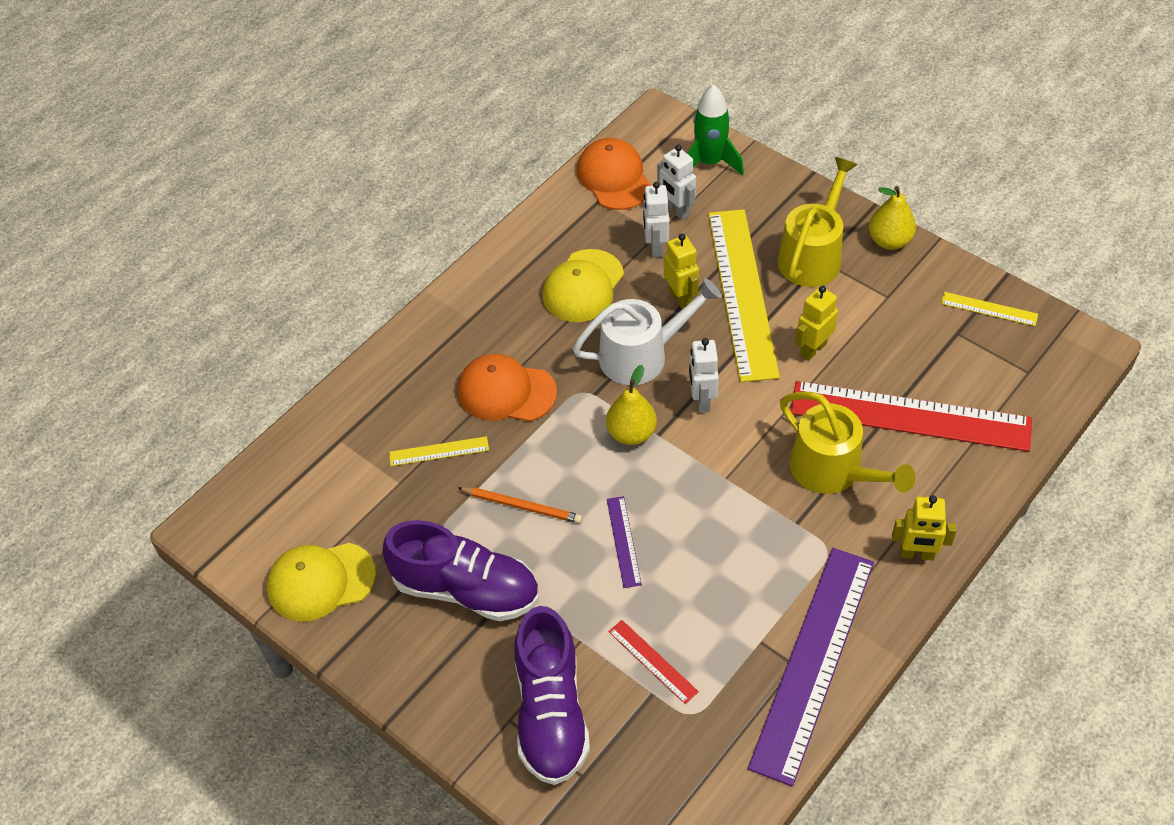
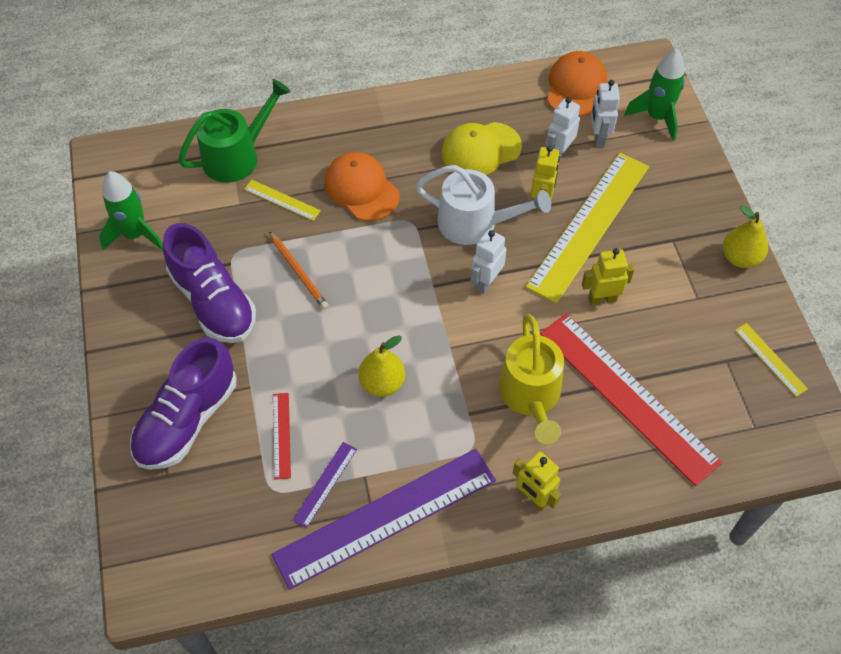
camera: 35 degrees right, 5 degrees up
(321, 581) = (135, 234): yellow cap -> green rocket
(351, 439) = (237, 156): none -> green watering can
(624, 541) = (340, 341): purple ruler -> purple ruler (325, 484)
(631, 433) = (416, 272): yellow pear -> yellow pear (382, 383)
(813, 255) = (669, 231): yellow watering can -> none

